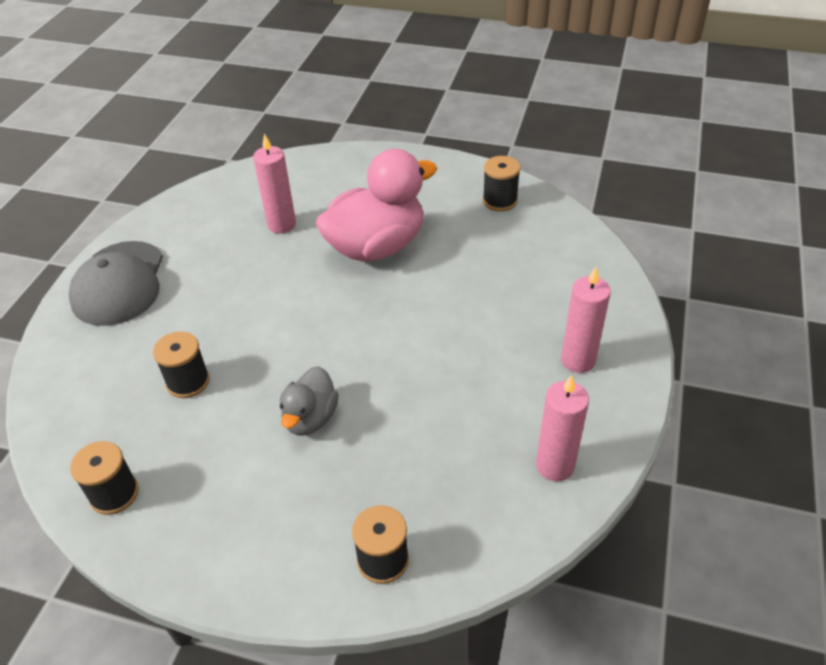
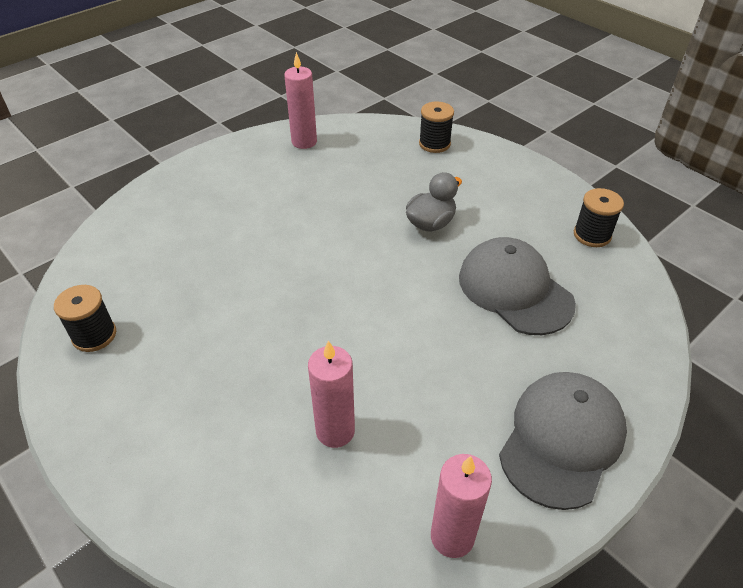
camera: 150 degrees left, 0 degrees up
(188, 382) = (514, 290): black spool -> grey cap
(376, 247) = (263, 343): pink duck -> none
(578, 360) = (222, 180): pink candle -> pink candle (452, 536)

